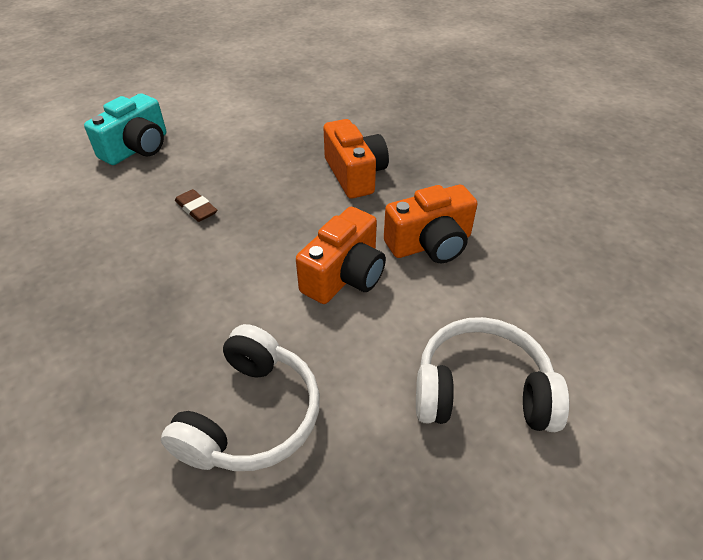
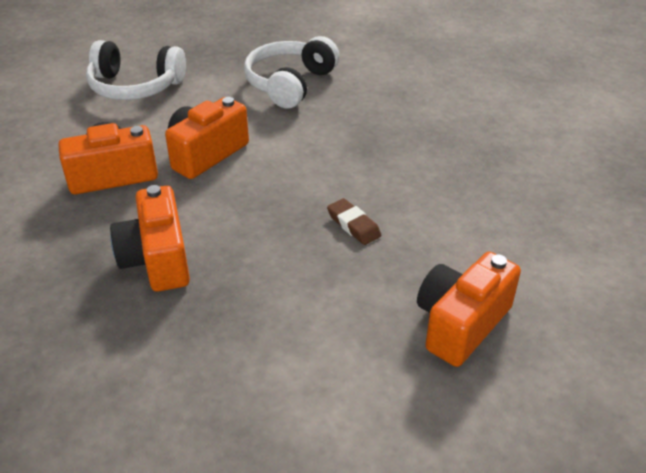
camera: 175 degrees left, 5 degrees down
(137, 148) = (461, 324): turquoise camera -> orange camera

